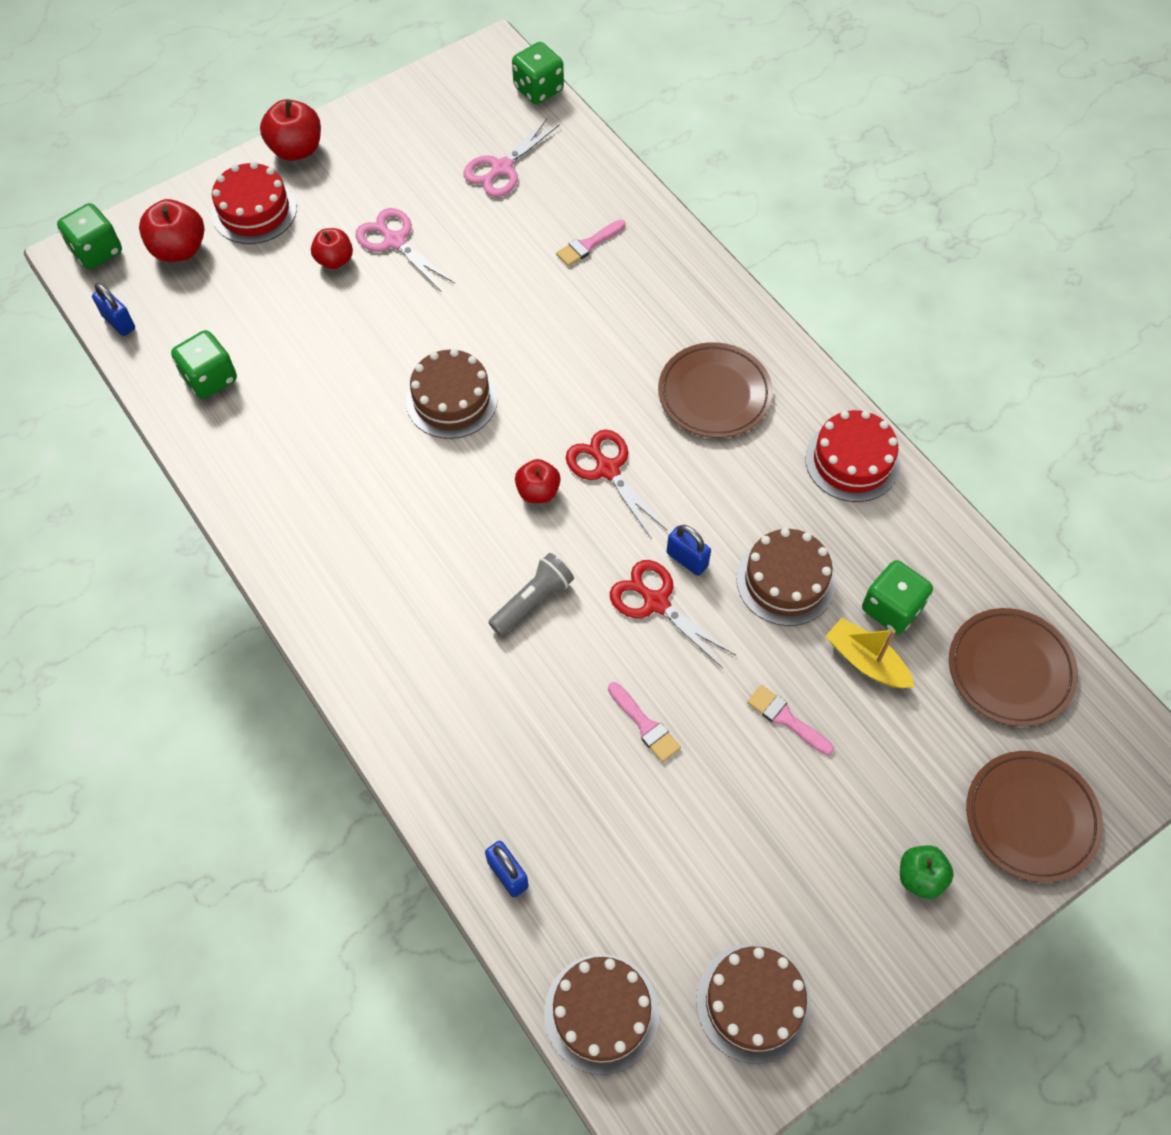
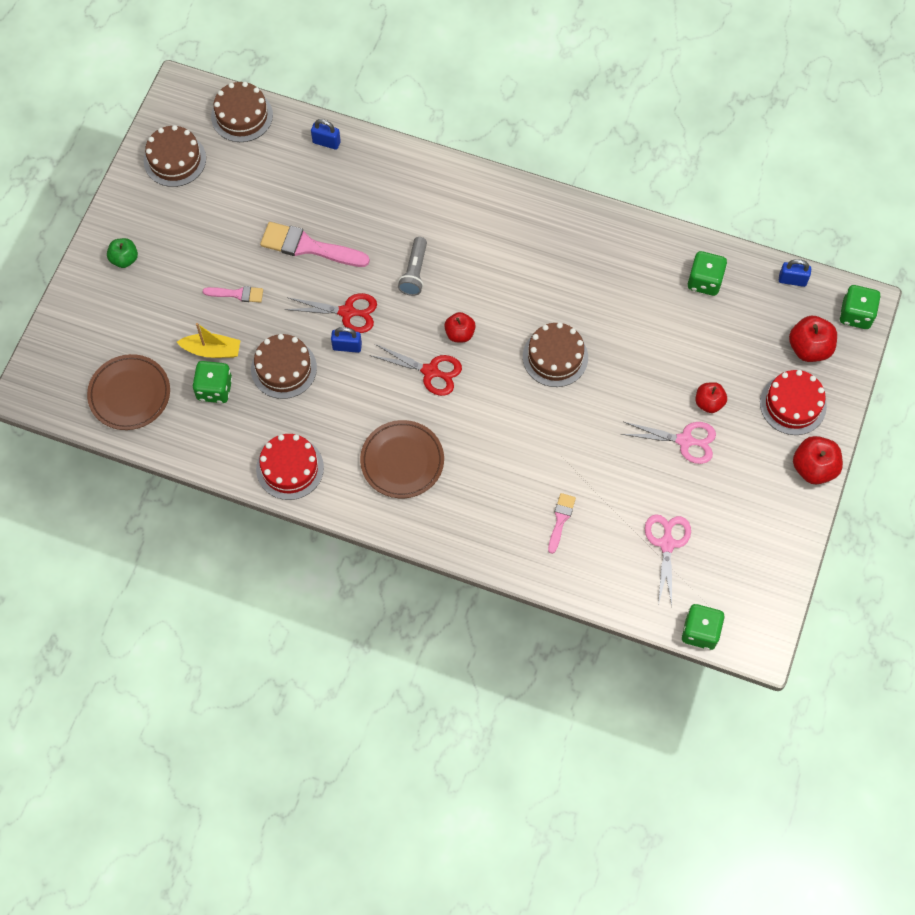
camera: 145 degrees right, 5 degrees up
(645, 725) = (308, 247): pink brush -> pink brush, size x1.85
(1031, 818) = (81, 321): brown plate -> none

